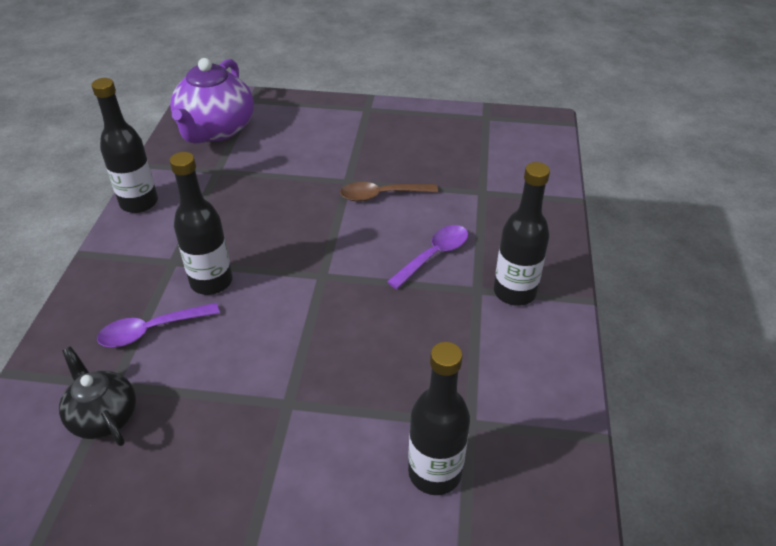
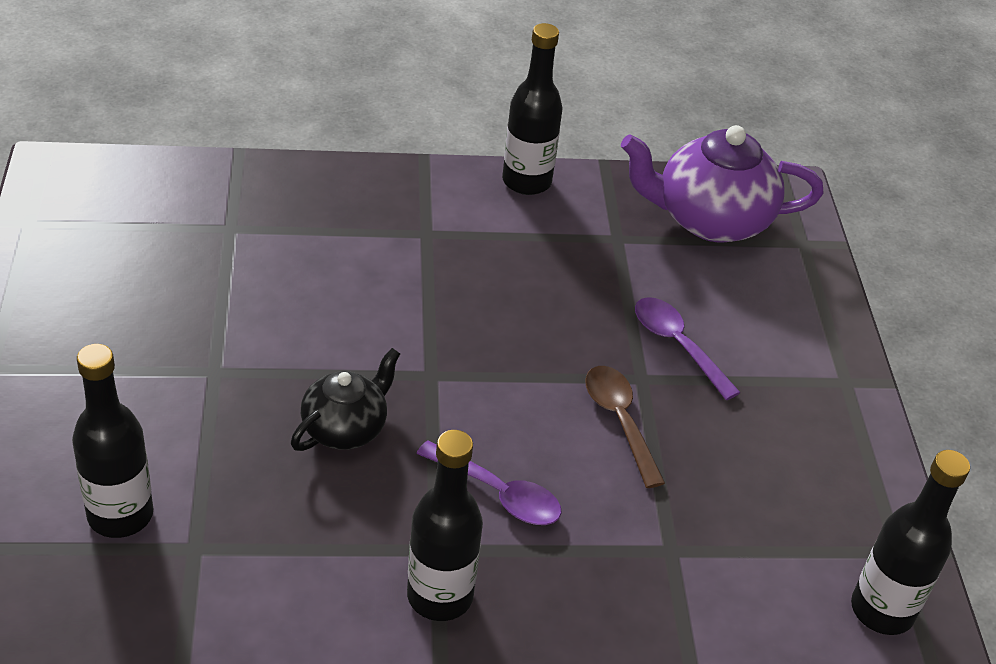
camera: 75 degrees right, 0 degrees up
(104, 416) = (187, 231): black teapot -> black teapot (345, 428)
(151, 330) = (310, 239): purple spoon -> purple spoon (677, 345)
(211, 282) = (398, 273): black bottle -> black bottle (882, 610)

